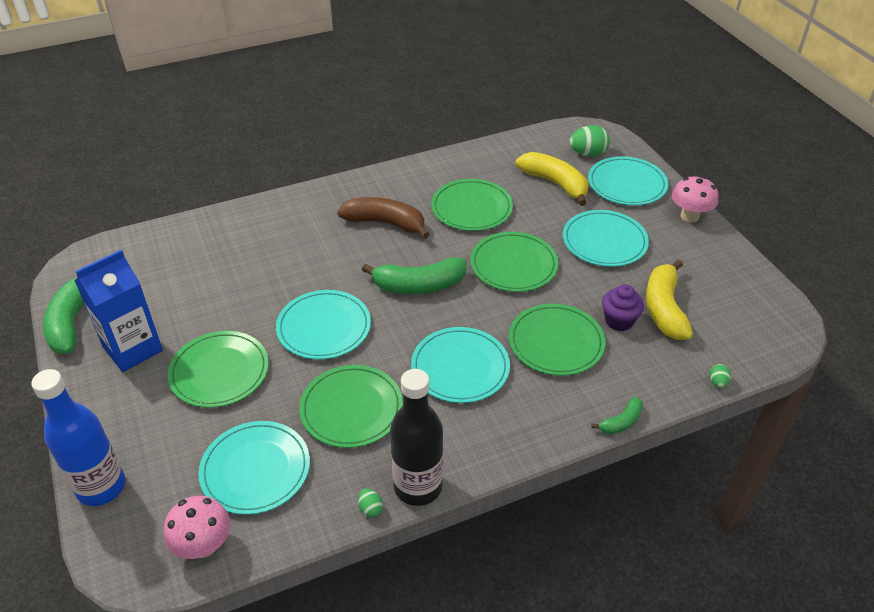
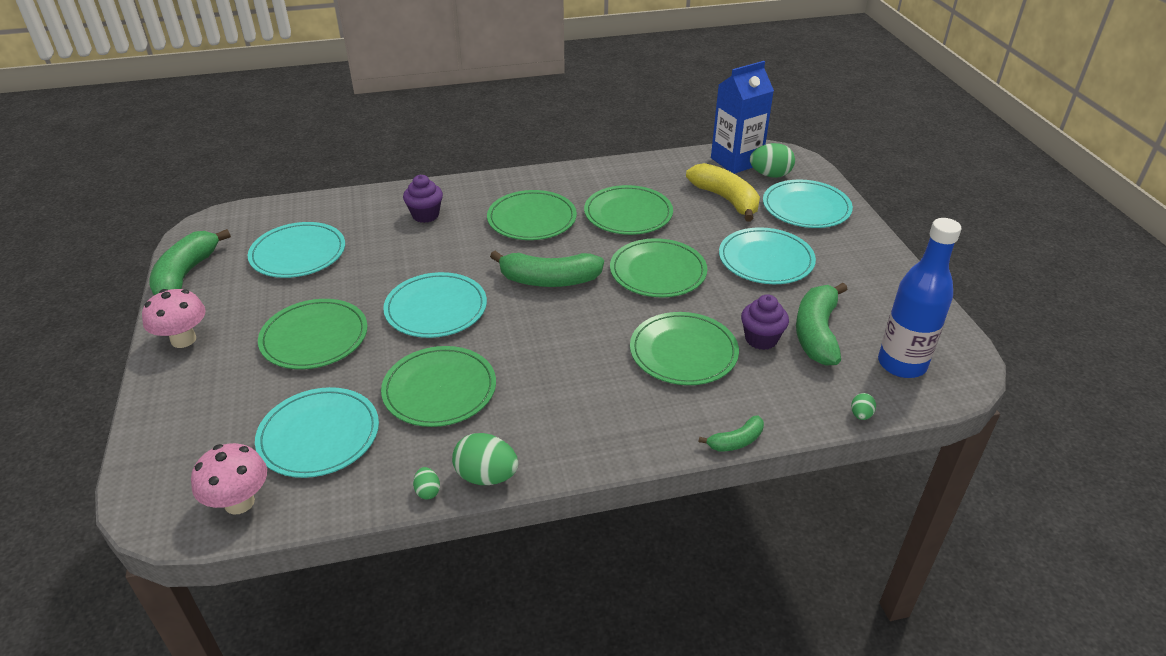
camera: 10 degrees right, 5 degrees down
(101, 487) = (157, 431): blue bottle -> blue bottle (901, 364)
(133, 349) = (235, 306): blue carton -> blue carton (736, 161)
(284, 230) = (425, 215): none -> purple cupcake
(385, 223) = (532, 219): brown banana -> green plate
(418, 486) = (486, 476): black bottle -> green egg
(460, 367) = (569, 364): turquoise plate -> turquoise plate (298, 253)
(664, 309) = (816, 333): yellow banana -> green banana
(689, 216) = (870, 245): pink mushroom -> pink mushroom (183, 340)

